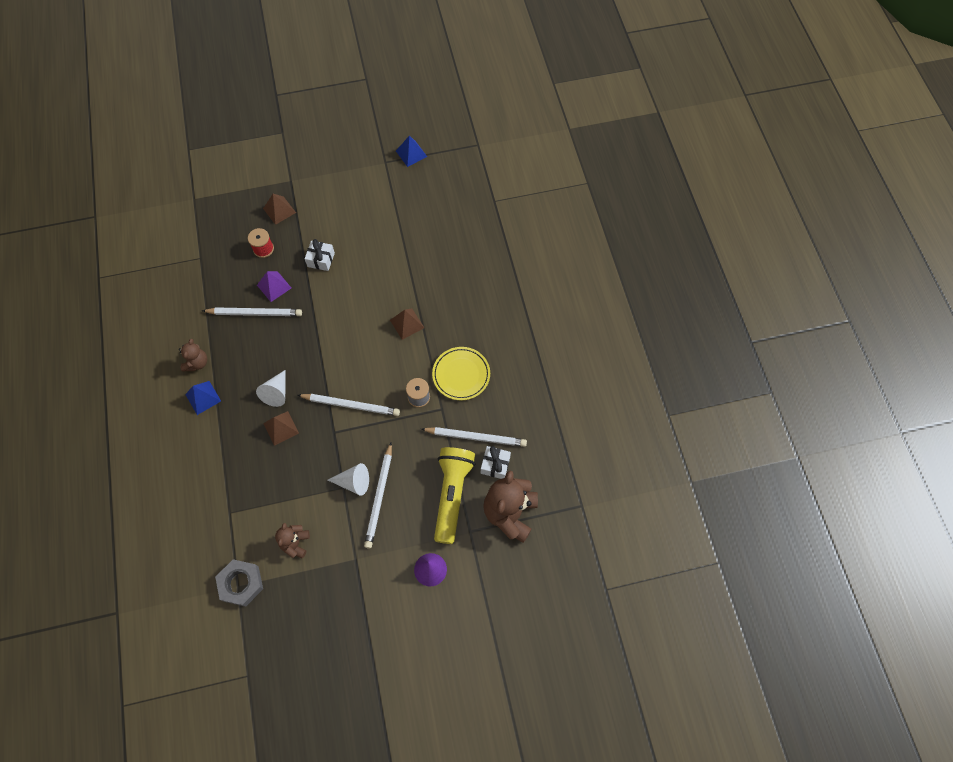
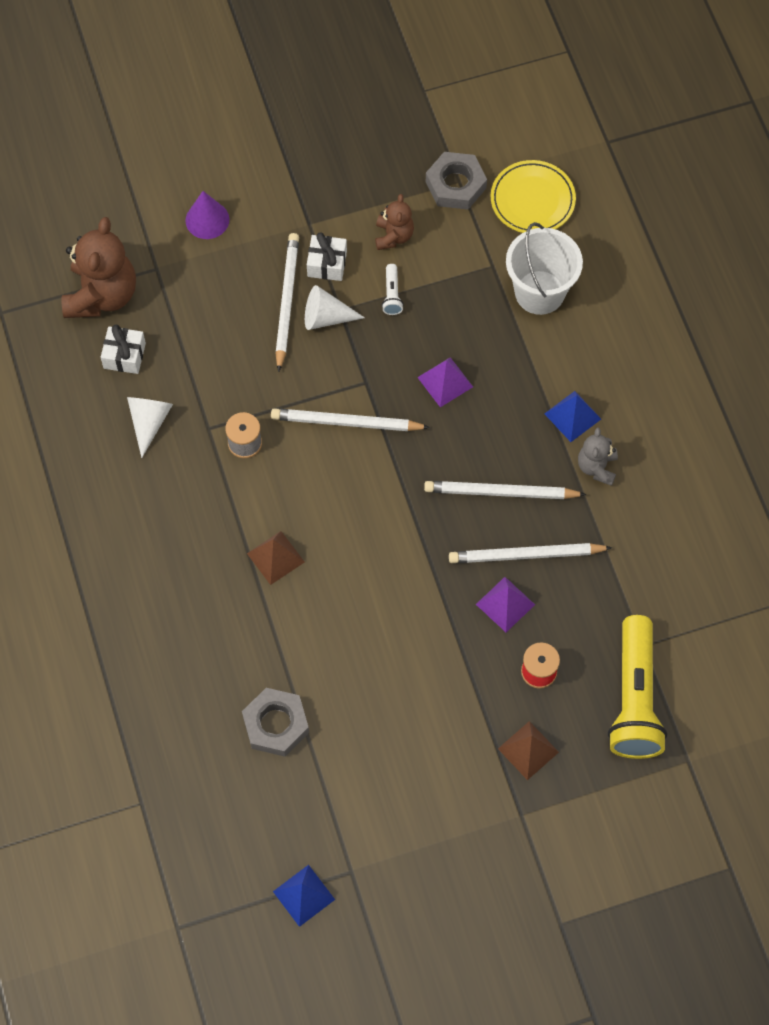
camera: 175 degrees right, 0 degrees up
(197, 363) = (597, 467): brown teddy bear -> grey teddy bear
(201, 489) = (539, 292): none -> white bucket
(277, 392) = (462, 432): white cone -> white cone (149, 422)
(281, 428) = (445, 382): brown pyramid -> purple pyramid
(305, 496) = (392, 294): none -> white flashlight
(321, 259) = (435, 659): white gift -> white gift (327, 264)
(417, 233) = (276, 724): none -> grey nut
(452, 495) = (184, 312): yellow flashlight -> yellow flashlight (634, 698)
(461, 375) = (182, 482): yellow plate -> yellow plate (532, 200)
(475, 437) = (155, 391): white pencil -> white pencil (501, 492)

